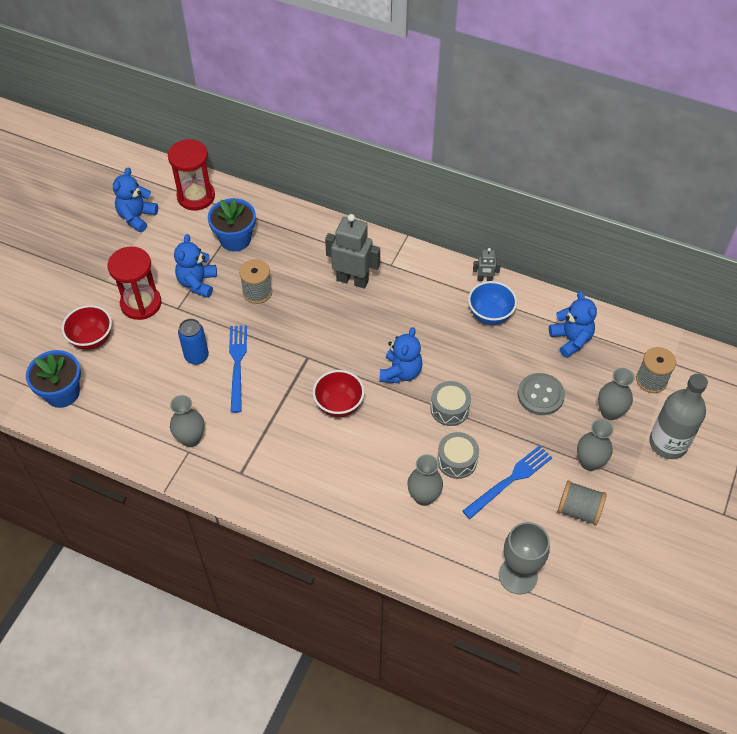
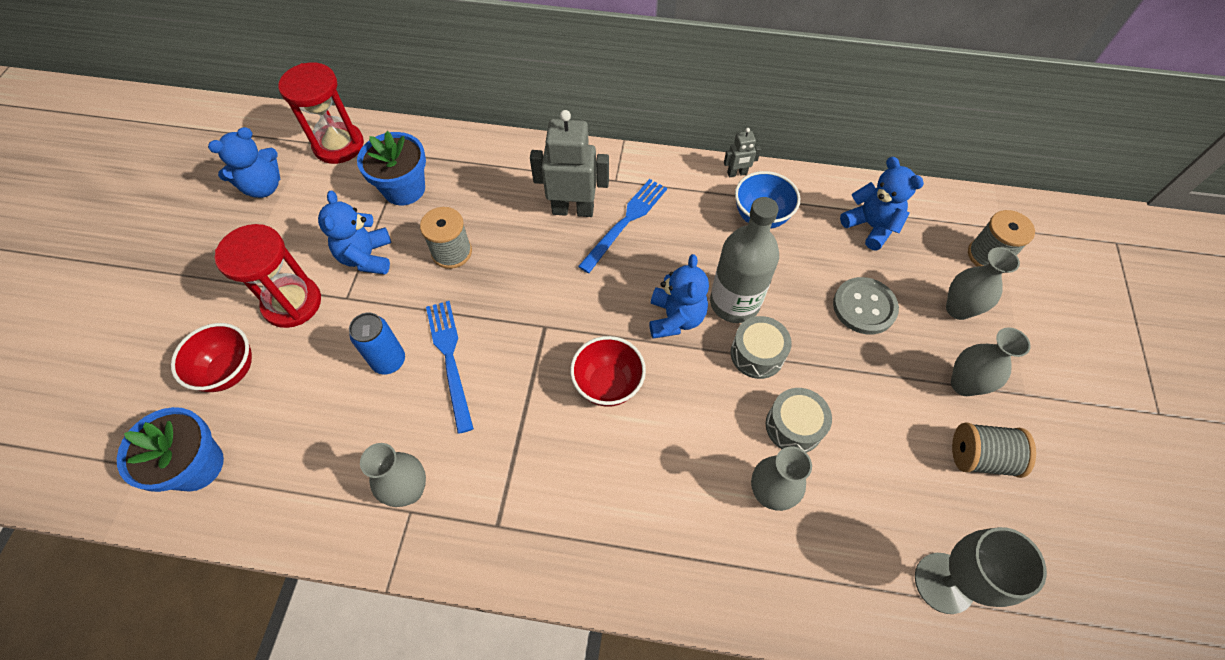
camera: 15 degrees left, 5 degrees up
(137, 217) = (263, 187): blue teddy bear -> blue teddy bear turned 135 degrees counterclockwise
(510, 480) = (874, 437): blue fork -> blue fork (625, 222)
(668, 443) = (1046, 333): grey bottle -> grey bottle (734, 303)

